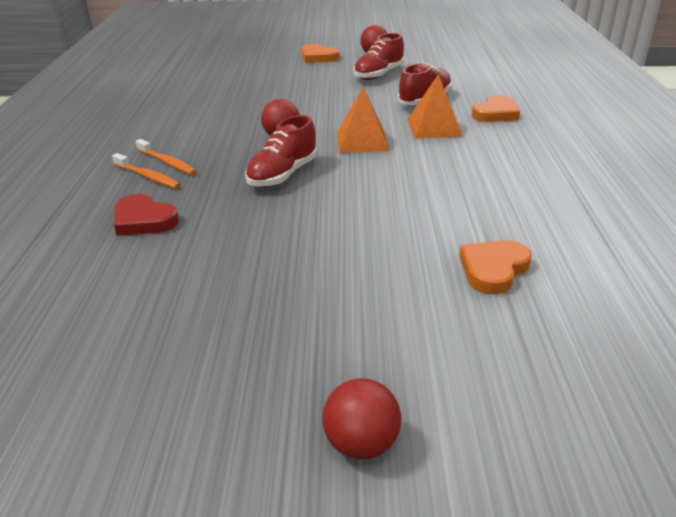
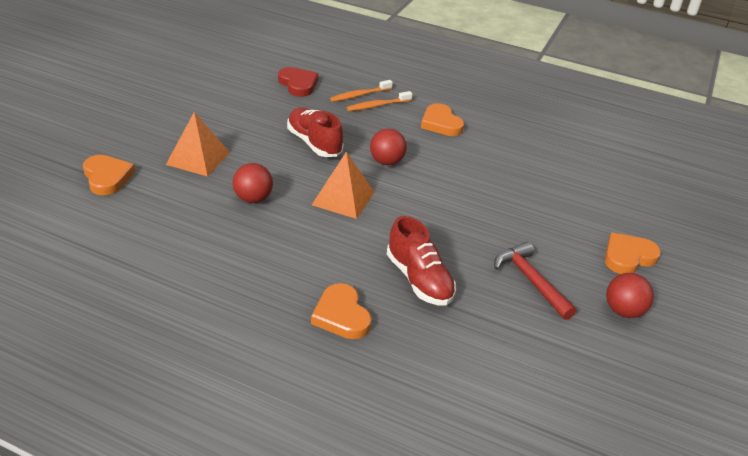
camera: 110 degrees right, 5 degrees up
(143, 220) = (298, 84): red heart -> red heart turned 90 degrees clockwise
(183, 128) = (441, 123): none -> orange heart
(361, 444) = (55, 95): red ball -> red ball (253, 199)
(378, 75) = (530, 280): red shoe -> red hammer
(434, 128) = (339, 252): orange pyramid -> orange pyramid (198, 158)

